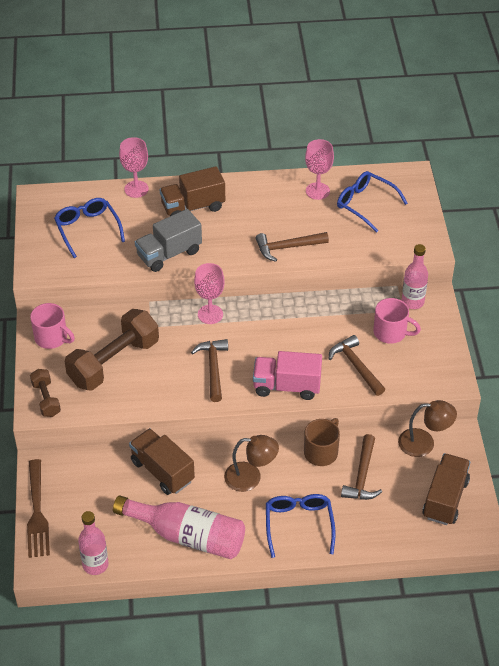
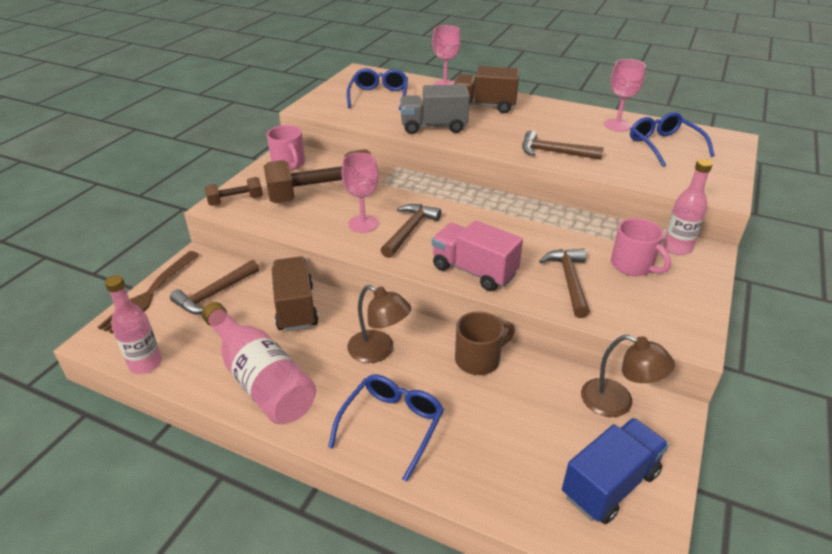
camera: 30 degrees right, 10 degrees down
(46, 399) = (236, 201): brown dumbbell -> brown dumbbell turned 60 degrees clockwise
(210, 314) = (444, 191): pink goblet -> pink goblet (363, 224)
(362, 476) = (511, 405): brown hammer -> brown hammer (214, 294)
(445, 499) = (610, 484): brown truck -> blue truck

